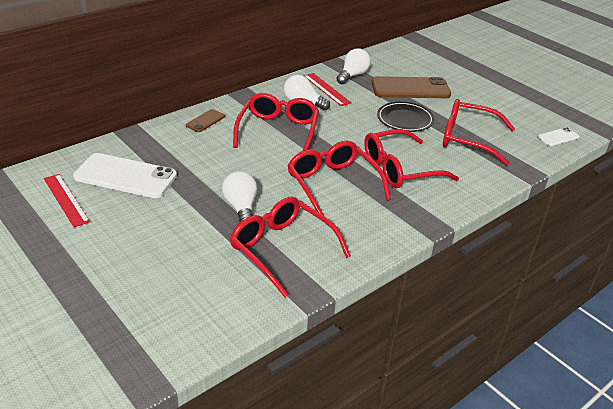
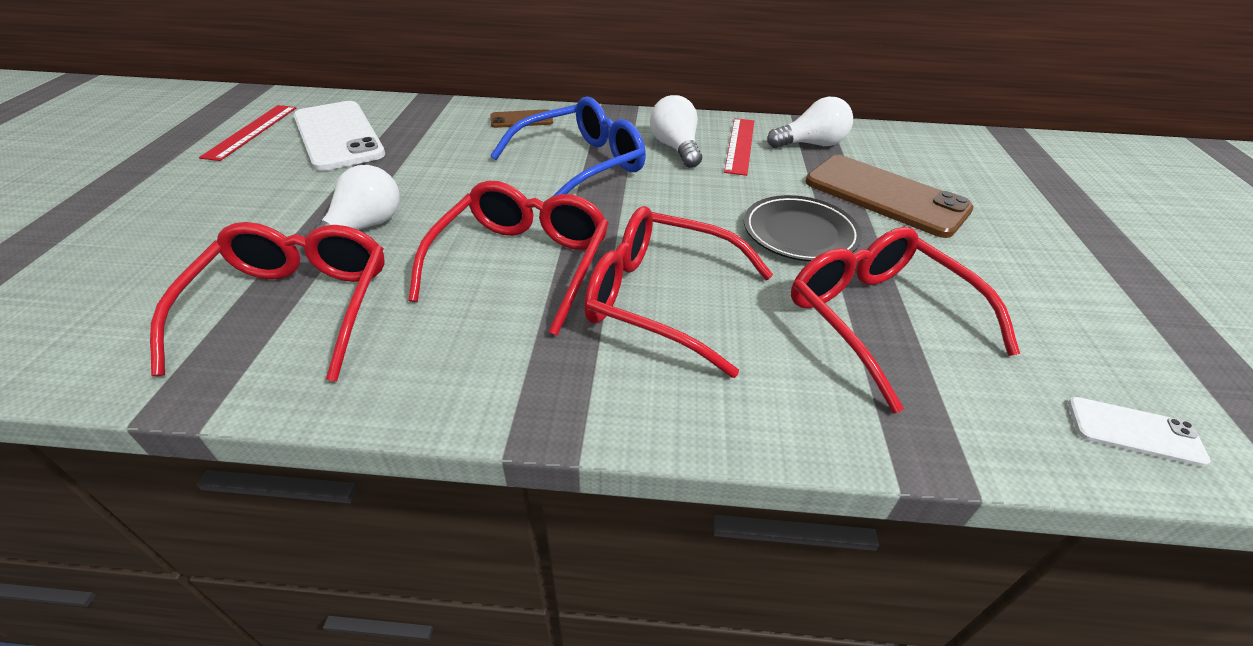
camera: 45 degrees right, 5 degrees up
(278, 131) = (581, 165): red glasses -> blue glasses

